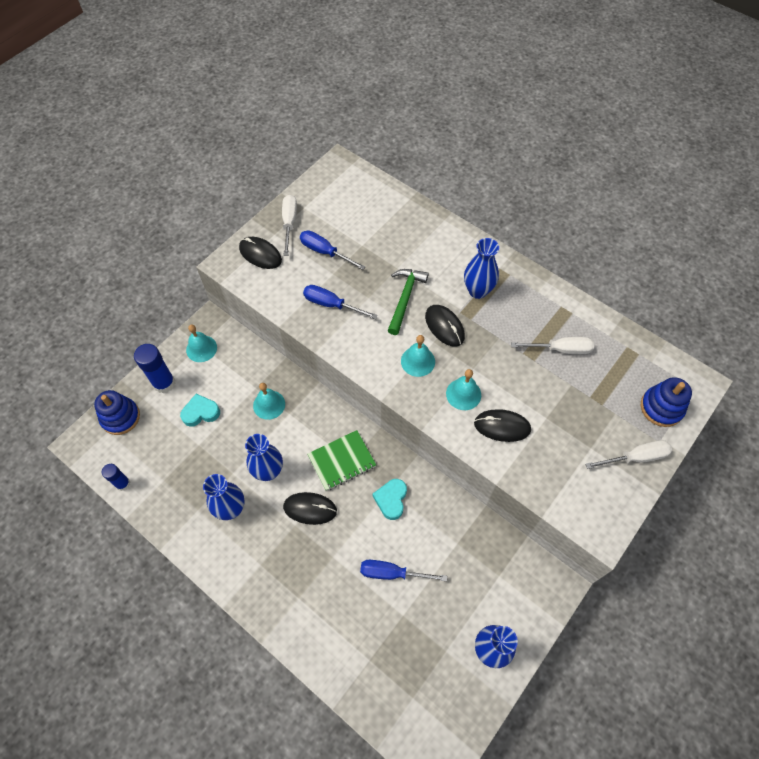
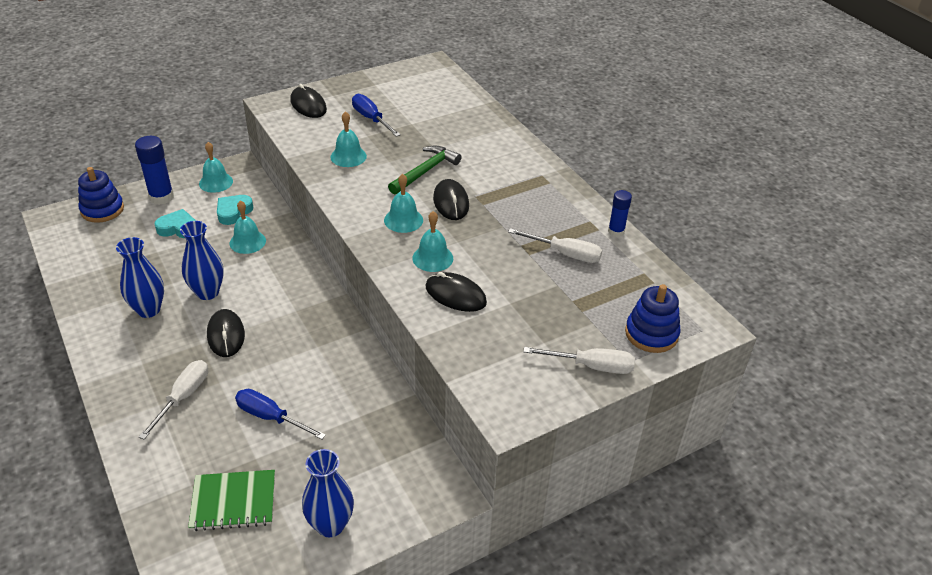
camera: 20 degrees right, 20 degrees down
(123, 484) = (65, 258): blue glue stick -> blue glue stick (616, 231)
(289, 223) = (352, 91): white screwdriver -> white screwdriver (183, 397)
(310, 509) = (226, 335): black mouse -> black mouse turned 45 degrees clockwise
(331, 304) = (348, 156): blue screwdriver -> turquoise bell
(342, 461) = (287, 307): green notebook -> green notebook (233, 501)
(391, 500) = (315, 355): turquoise heart -> turquoise heart (233, 212)
(477, 291) = (506, 185): blue vase -> none

